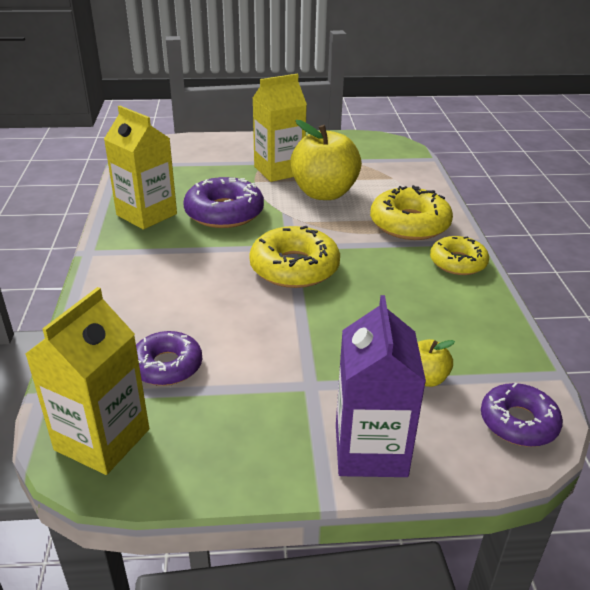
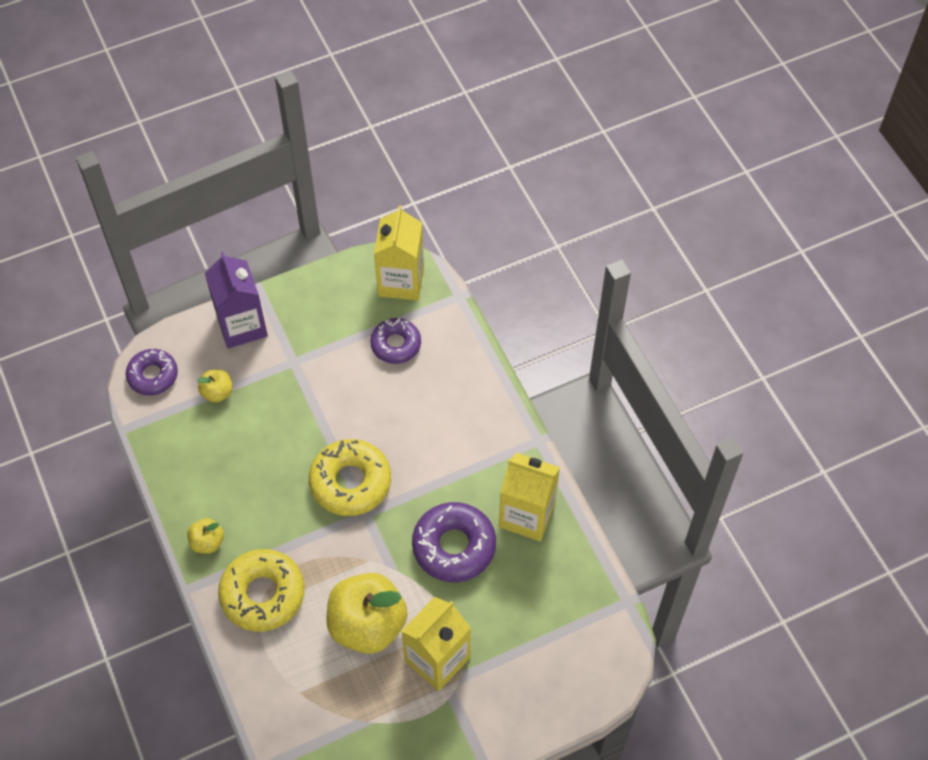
camera: 160 degrees right, 25 degrees up
(458, 262) = (207, 542): yellow donut -> yellow apple

